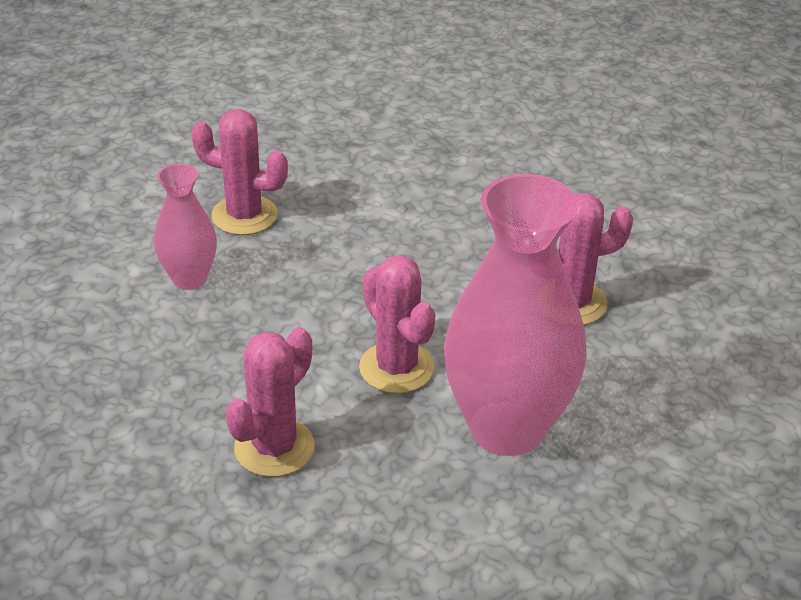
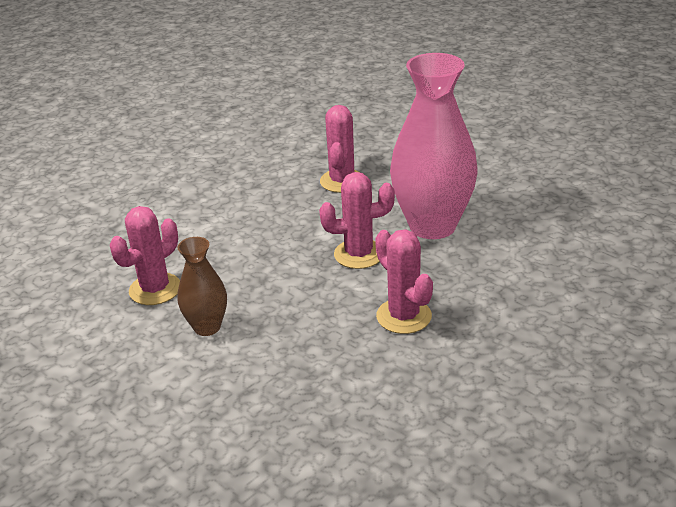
camera: 65 degrees left, 5 degrees down
(189, 278) = (207, 327): pink vase -> brown vase

